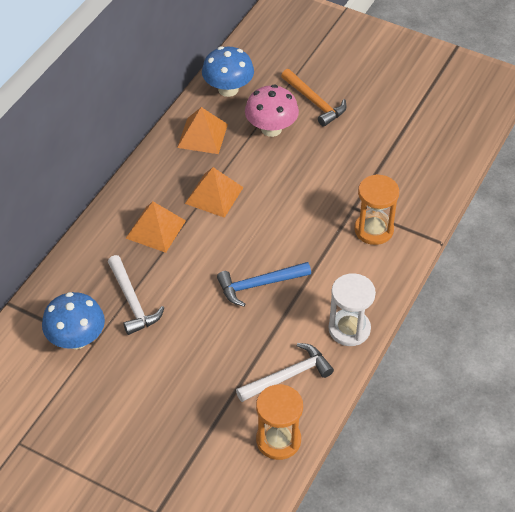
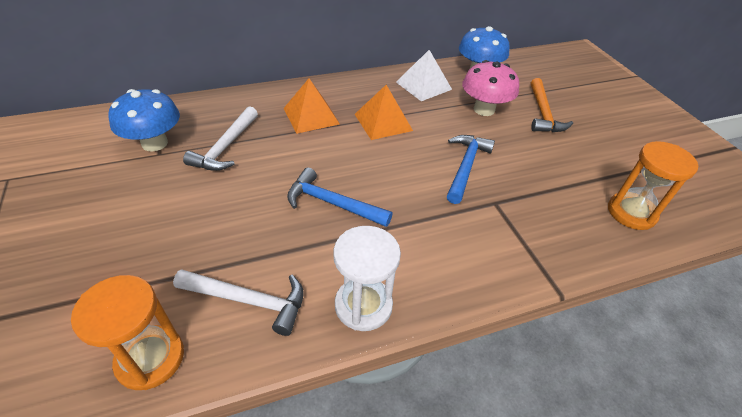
camera: 40 degrees right, 5 degrees down
(202, 136) = (423, 85): orange pyramid -> white pyramid
(310, 192) = (466, 167): none -> blue hammer
(374, 230) = (495, 233): orange hourglass -> orange hourglass (631, 213)

